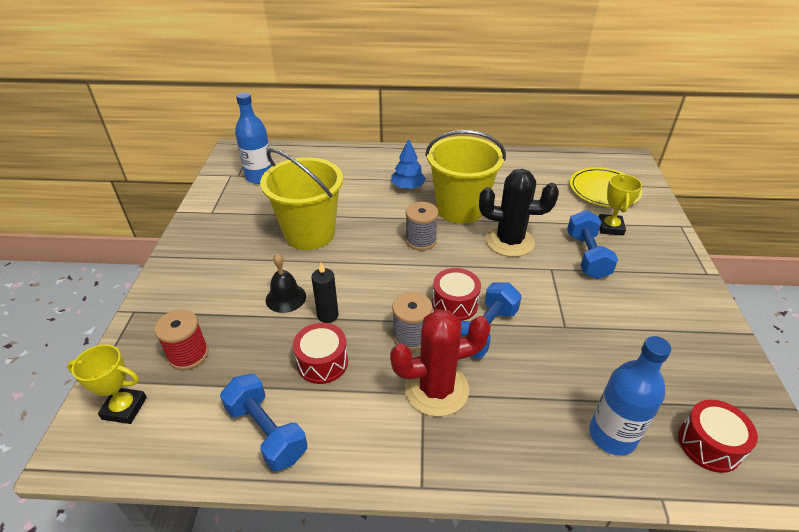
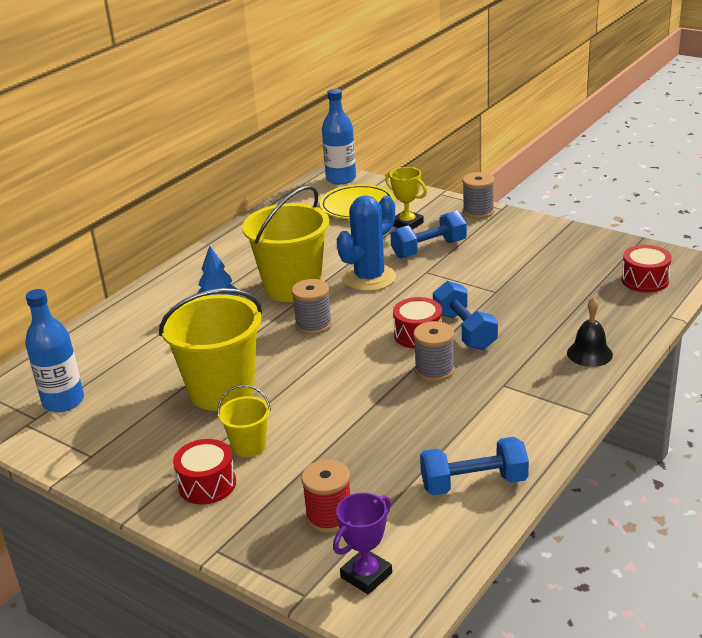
camera: 55 degrees left, 10 degrees down
(124, 408) = (366, 575): yellow trophy -> purple trophy
(253, 275) = (249, 446): none -> yellow bucket
(286, 298) = (309, 432): black bell -> black bell (589, 353)
(322, 362) = (420, 430): red drum -> red drum (207, 484)
(328, 315) = (361, 411): black candle -> none
(436, 389) = (504, 376): red cactus -> none
(509, 241) = (369, 278): black cactus -> blue cactus
(587, 256) = (429, 249): blue dumbbell -> blue dumbbell turned 60 degrees counterclockwise
(612, 435) = (609, 314): blue bottle -> blue bottle (341, 179)
(681, 261) = (478, 212): none -> grey spool

